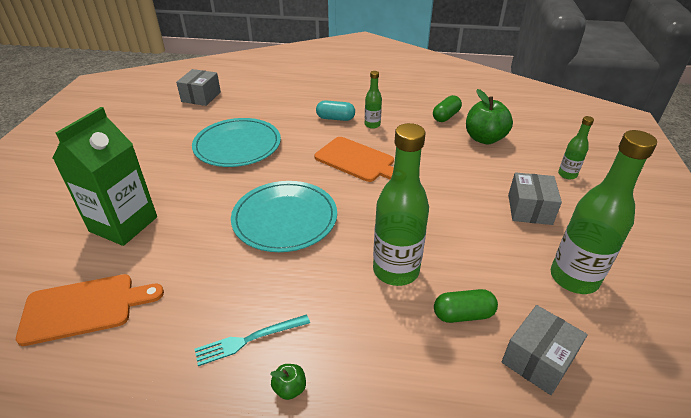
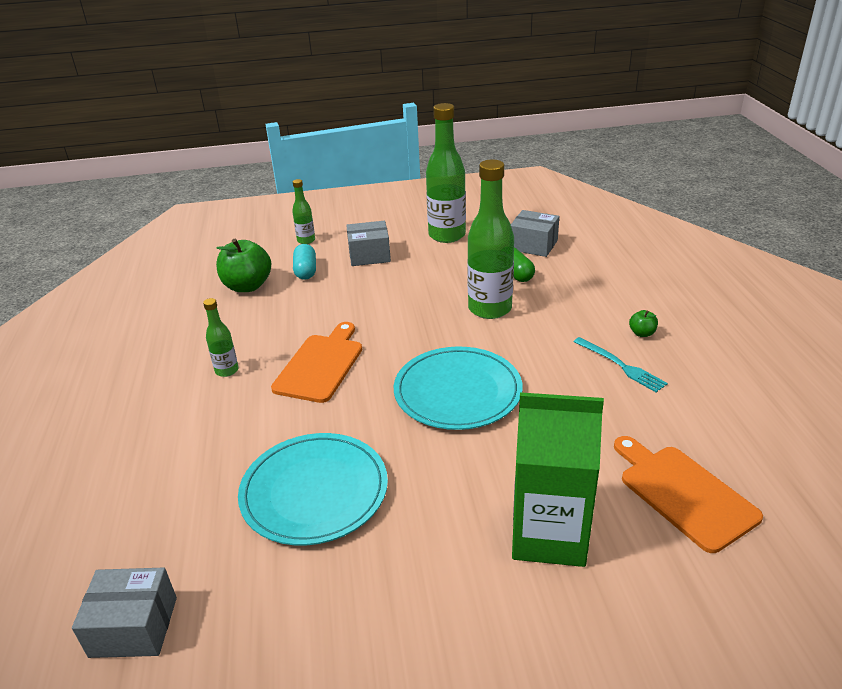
camera: 105 degrees left, 5 degrees down
(335, 118) = (211, 408): turquoise capsule -> turquoise capsule (305, 271)
(446, 116) = (196, 316): green capsule -> none

